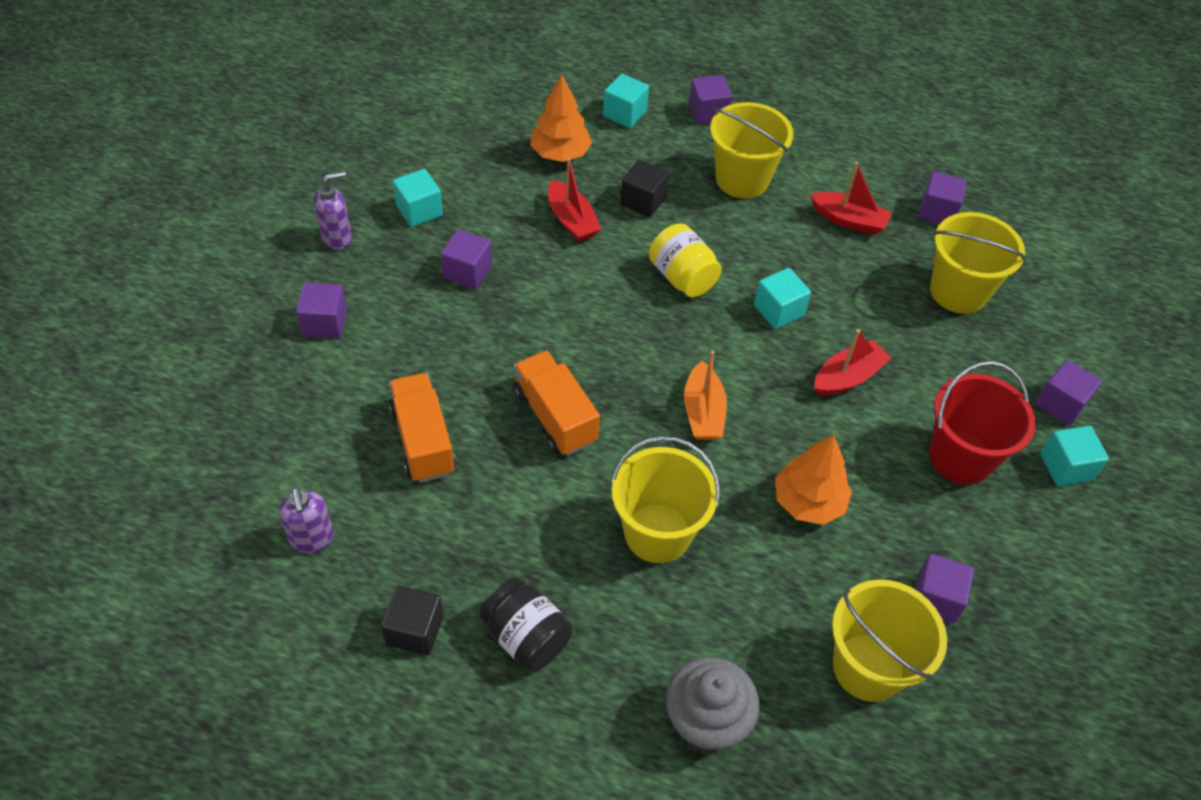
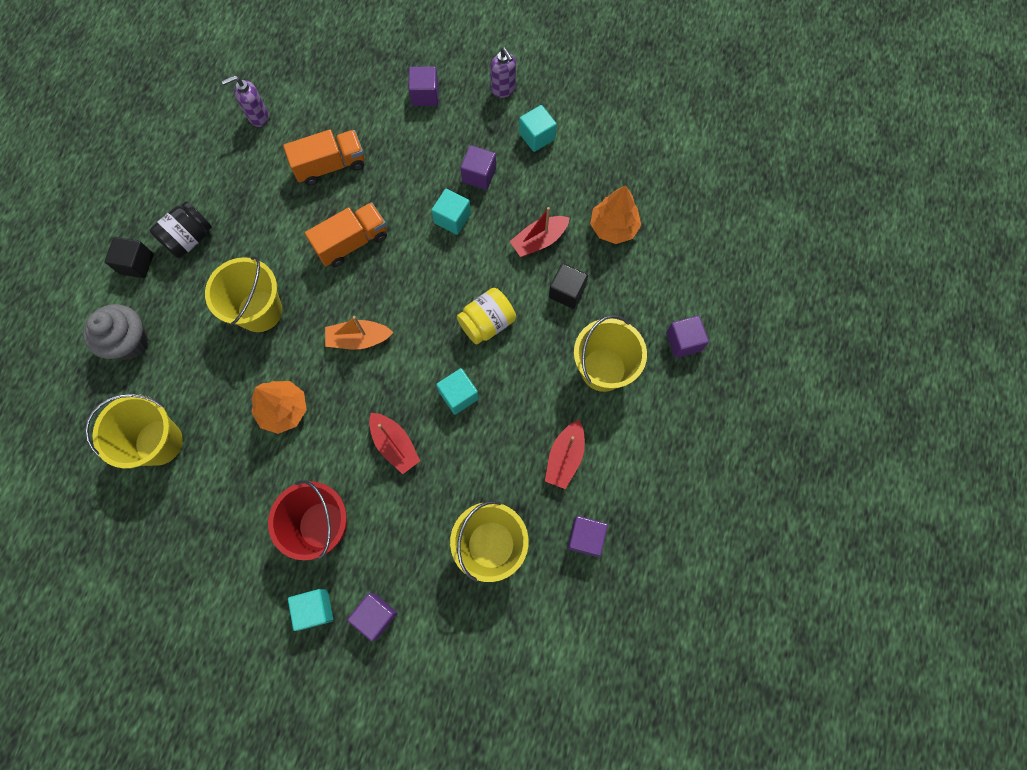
camera: 90 degrees right, 20 degrees up
(415, 630) = (196, 179): black cube -> black cube (136, 264)
(624, 114) = (670, 273): turquoise cube -> turquoise cube (452, 218)
(935, 598) = (206, 492): purple cube -> none

